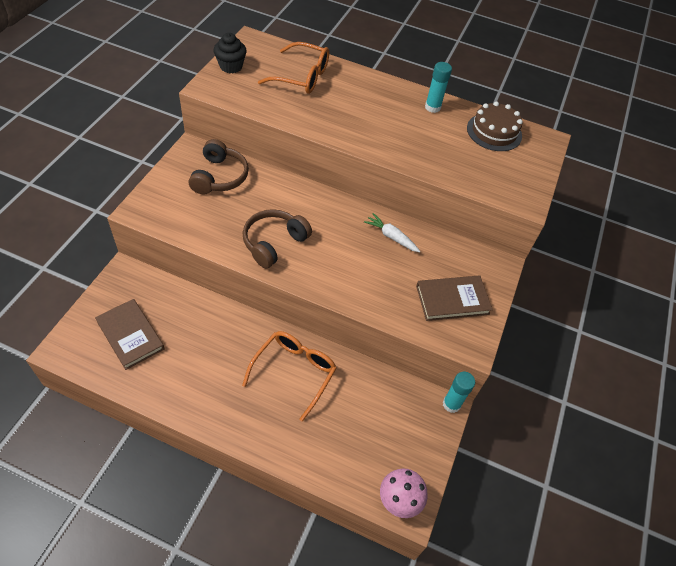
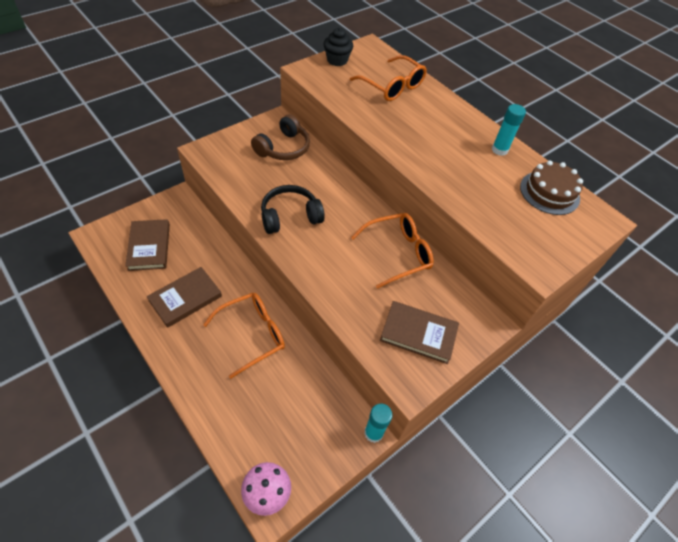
camera: 30 degrees right, 0 degrees up
(206, 369) = (185, 298): none -> brown book
(274, 243) = (290, 216): brown headphones -> black headphones
(391, 237) = (398, 253): white carrot -> orange glasses

